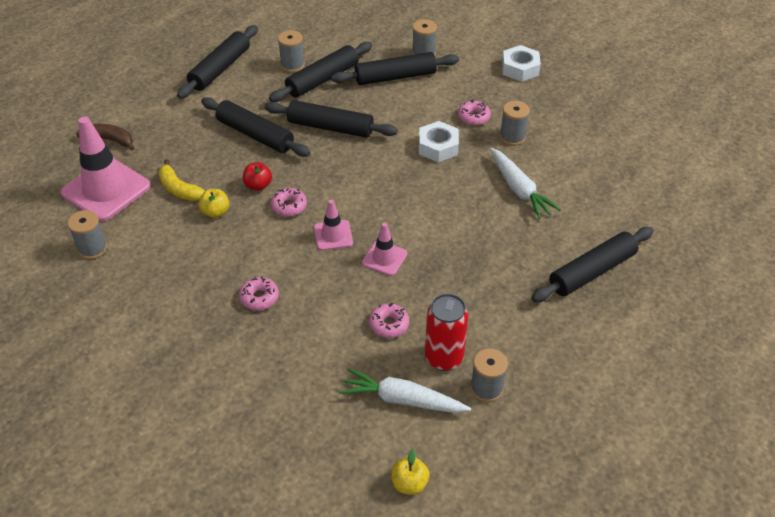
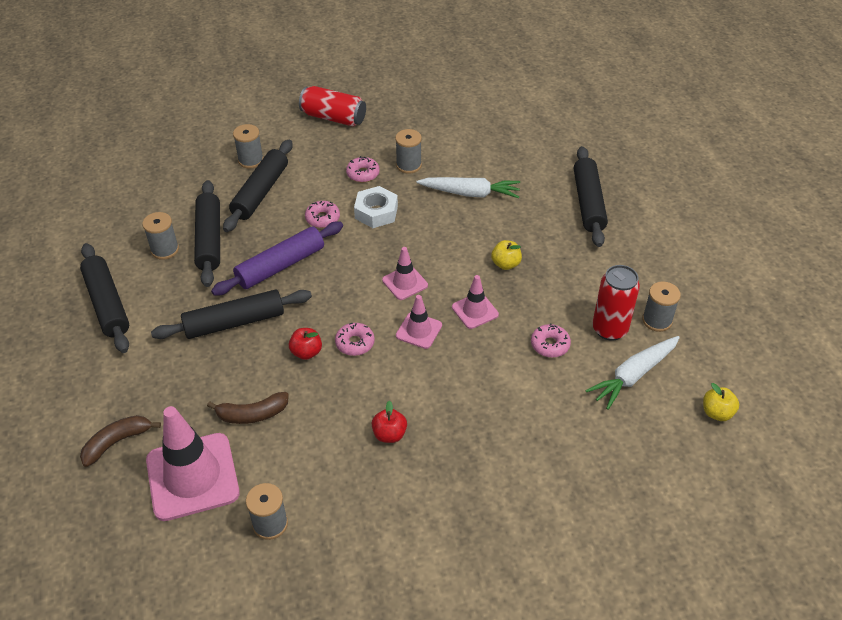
camera: 55 degrees left, 0 degrees up
(179, 189) = (252, 414): yellow banana -> brown banana
(215, 212) = (312, 400): yellow apple -> yellow apple (505, 264)
(216, 271) = (389, 434): none -> red apple
(259, 297) = (450, 417): pink donut -> pink donut (322, 218)
(330, 127) = (280, 266): black rolling pin -> purple rolling pin
(376, 202) = (405, 283): none -> pink traffic cone
(520, 68) = (333, 118): white nut -> red can

